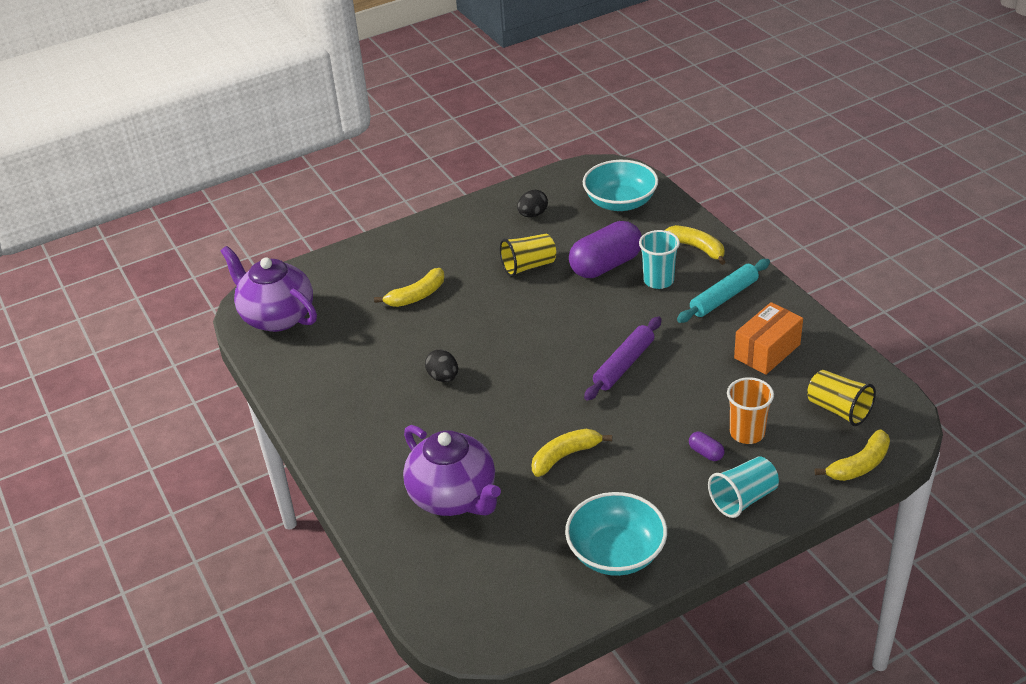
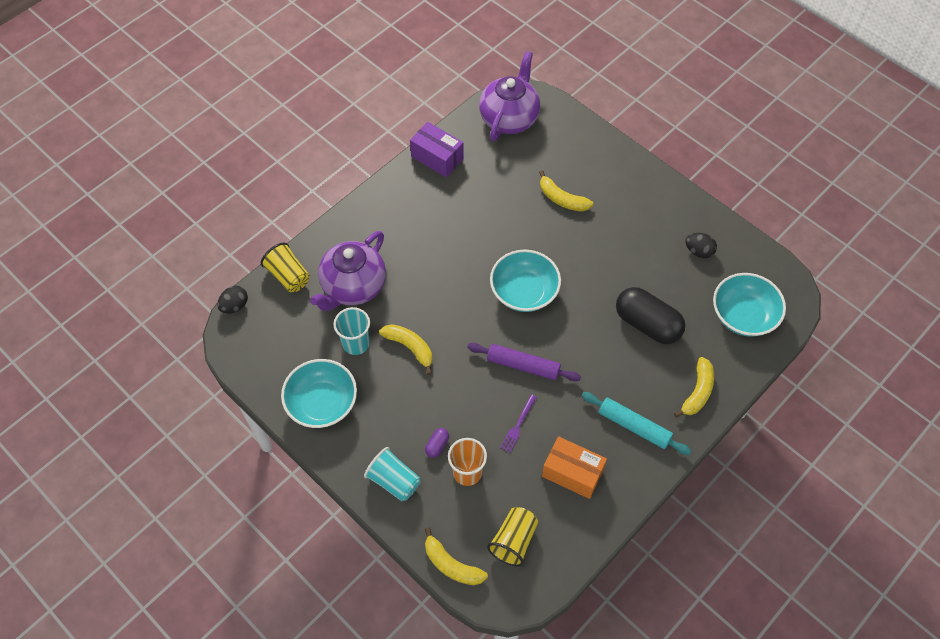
camera: 70 degrees right, 20 degrees up
(297, 388) = (437, 158): none -> purple box
(443, 377) = (473, 244): black egg -> black egg (235, 306)
(527, 347) = (524, 292): none -> turquoise bowl
(528, 266) = (625, 266): yellow cup -> yellow cup (288, 276)
(606, 265) = (647, 324): purple capsule -> black capsule
(658, 280) = (640, 369): turquoise cup -> turquoise cup (356, 343)
(698, 382) = (518, 425): none -> purple fork

